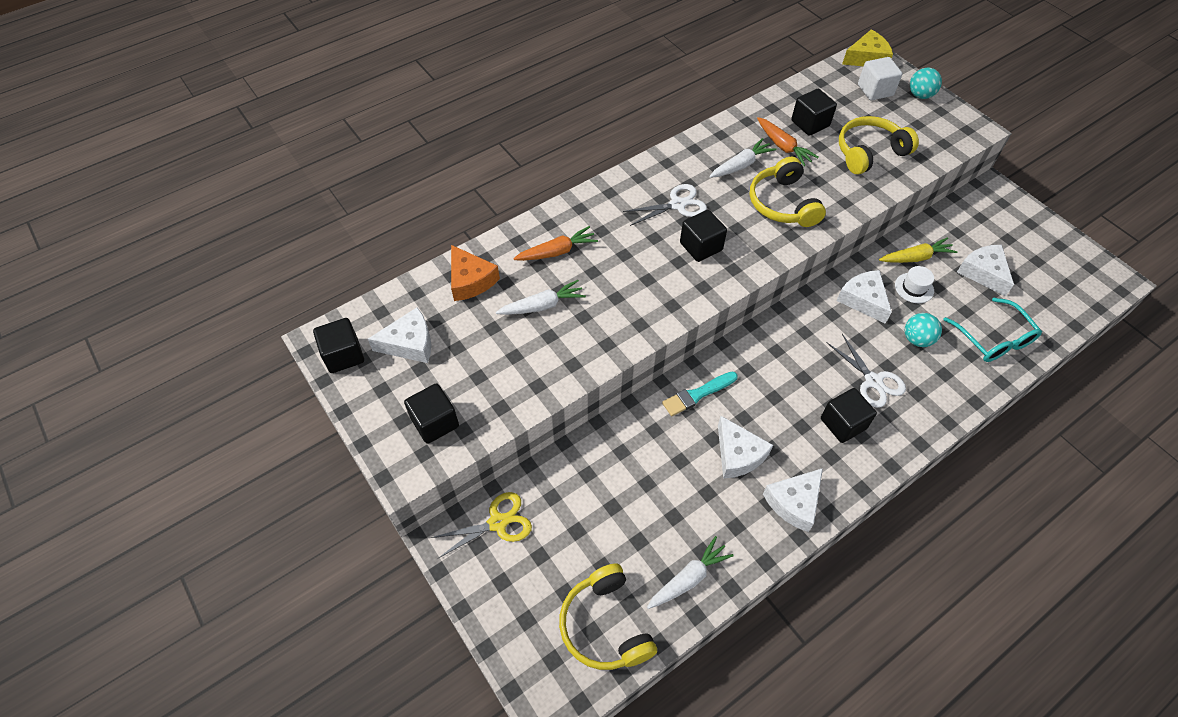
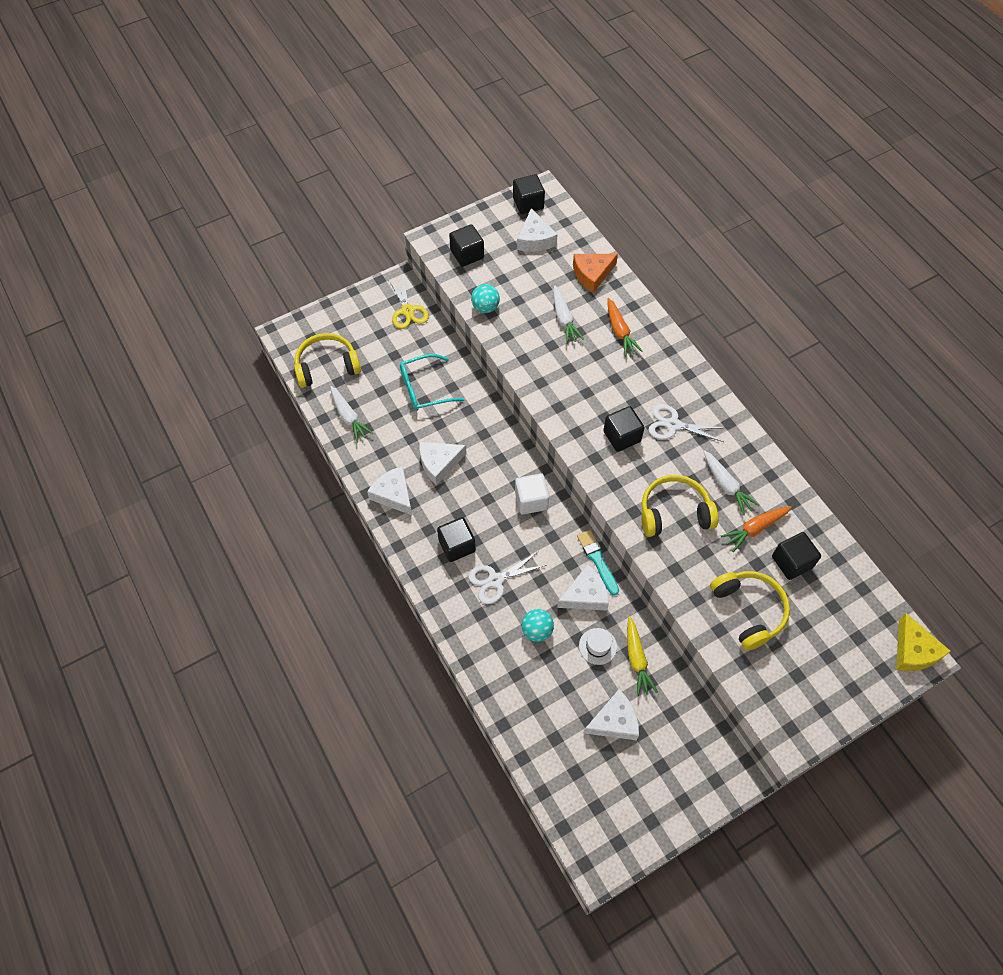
camera: 95 degrees right, 5 degrees up
(677, 205) = (673, 425): white scissors -> white scissors turned 120 degrees clockwise
(697, 394) = (496, 443): turquoise brush -> turquoise brush (597, 560)
(875, 90) = (853, 644): white cube -> white cube (531, 500)
(920, 95) = (848, 693): turquoise ball -> turquoise ball (485, 307)
(994, 339) = (532, 702): turquoise glasses -> turquoise glasses (424, 389)

